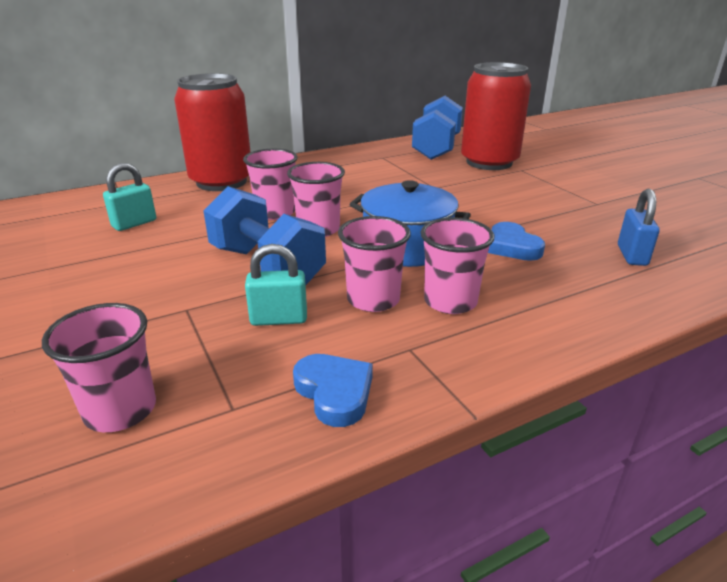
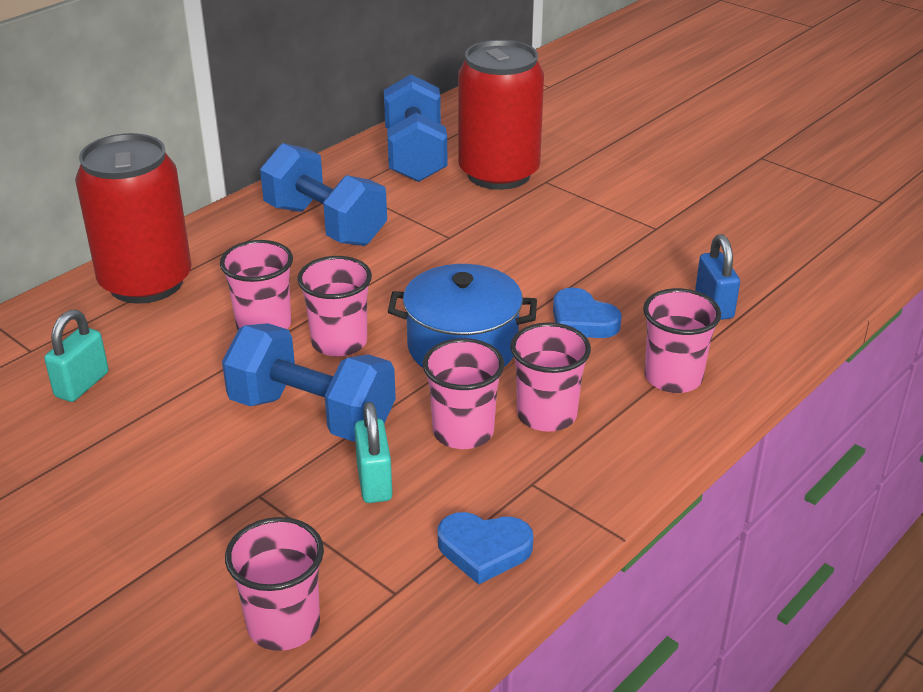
camera: 20 degrees left, 5 degrees up
(279, 319) = (374, 482): turquoise padlock -> turquoise padlock turned 75 degrees counterclockwise
(334, 392) = (484, 550): blue heart -> blue heart turned 150 degrees clockwise
(355, 171) = (325, 225): none -> blue dumbbell
(577, 297) = (673, 378): none -> pink cup

